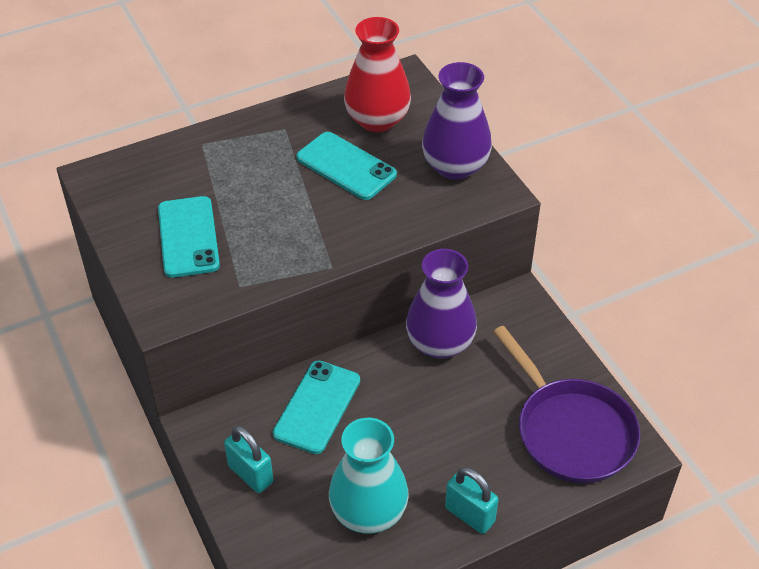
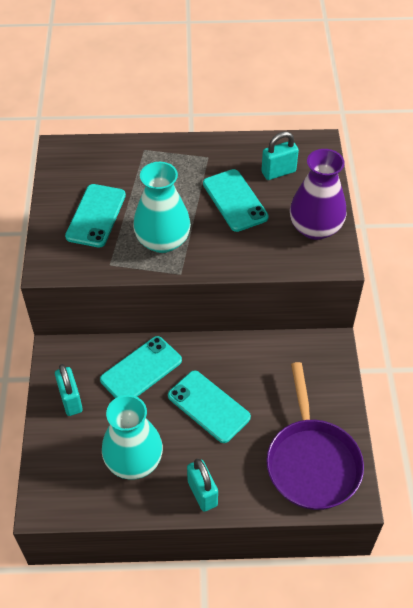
camera: 25 degrees right, 5 degrees up
(288, 238) = (163, 241): none -> turquoise vase
(377, 120) = (278, 172): red vase -> turquoise padlock
(421, 417) = (208, 406): none -> turquoise phone
(440, 343) = (253, 357): purple vase -> none

